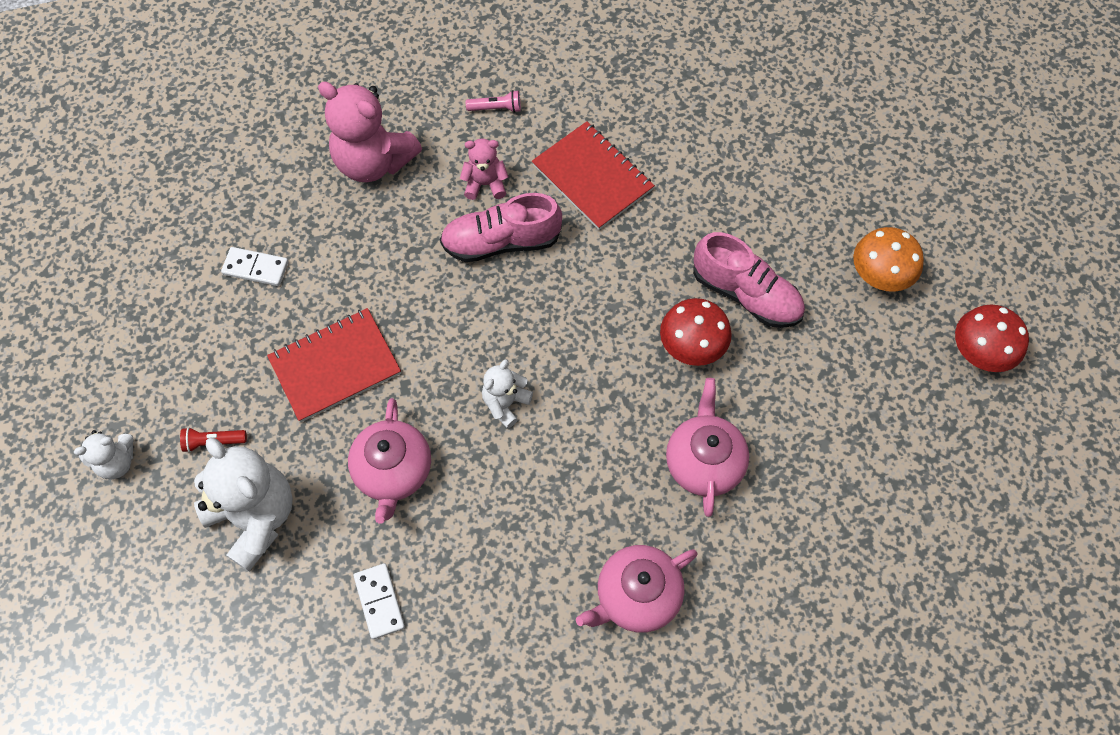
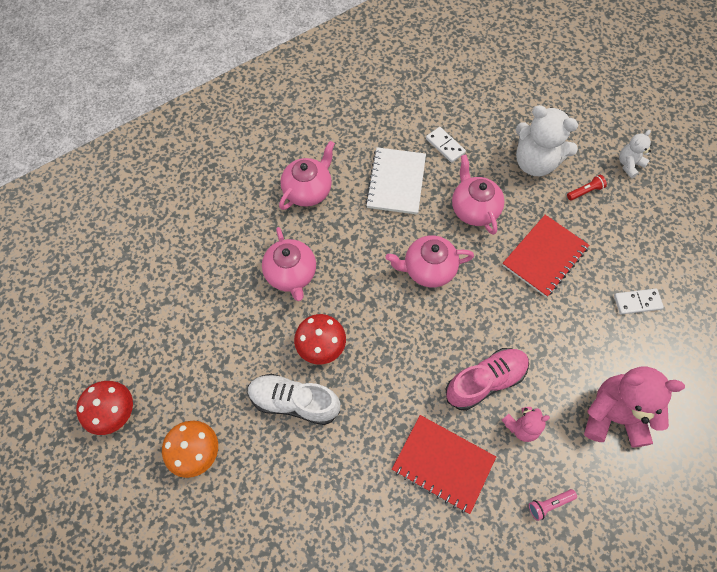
camera: 160 degrees right, 0 degrees up
(490, 561) = (396, 182): none -> white notebook
(505, 403) = (428, 269): white teddy bear -> pink teapot
(746, 294) = (294, 402): pink shoe -> white shoe

